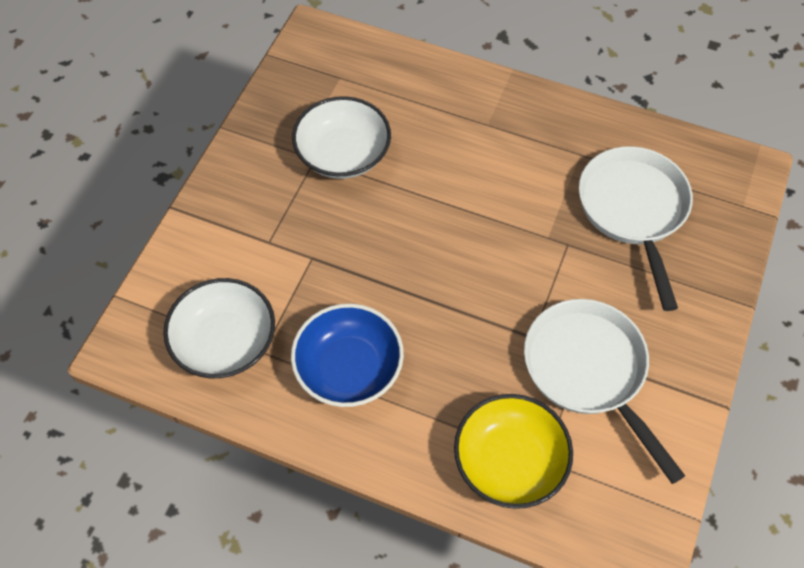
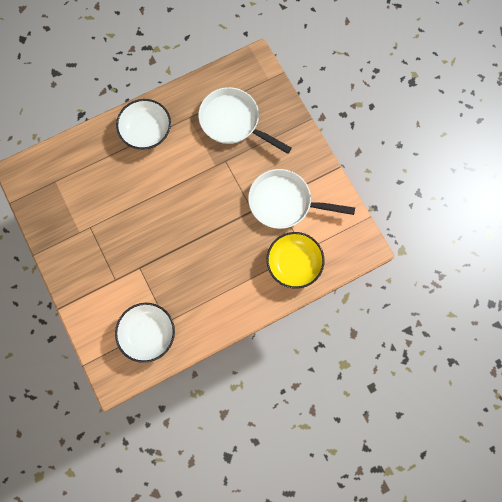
camera: 50 degrees left, 15 degrees up
(343, 154) = (98, 213): white bowl -> white bowl (146, 131)
(349, 368) = (203, 293): blue bowl -> none

